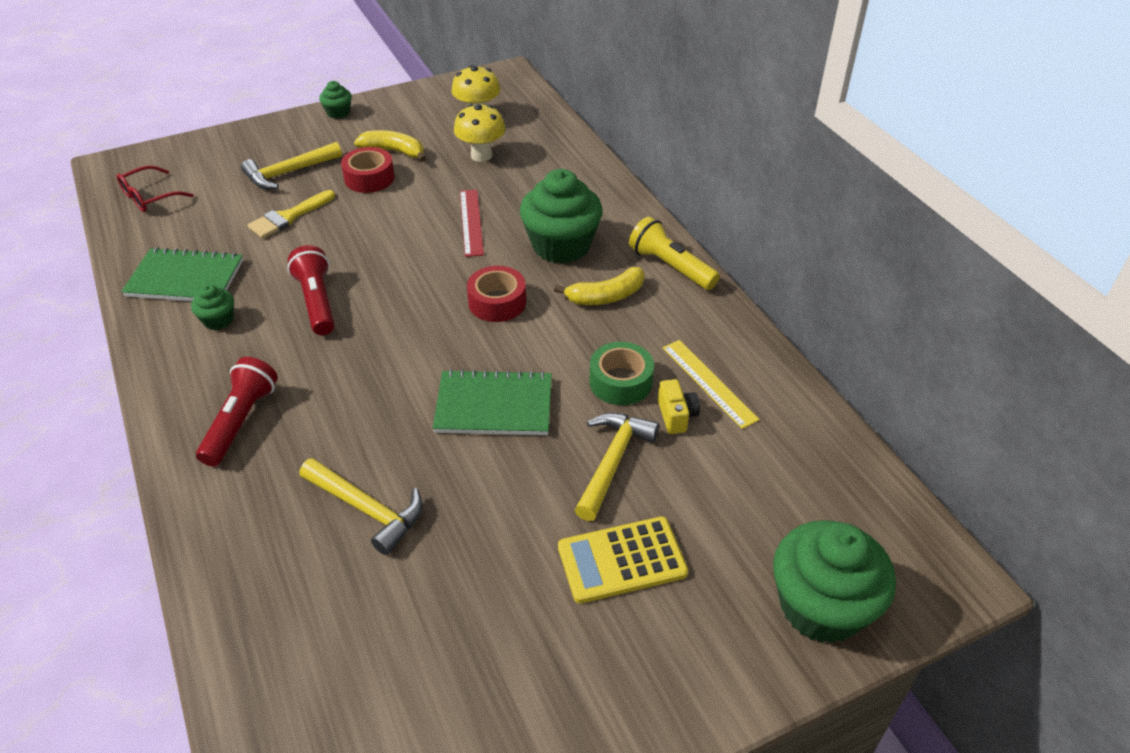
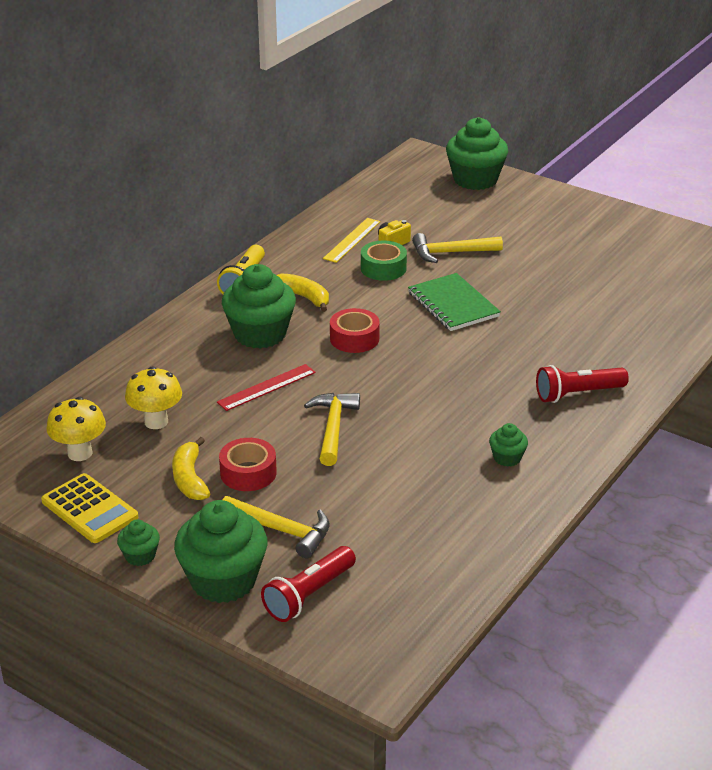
camera: 120 degrees left, 10 degrees down
(149, 197) = (404, 605): red glasses -> none
(185, 279) = (484, 505): green notebook -> none
(273, 136) = (223, 580): none -> green cupcake
(288, 217) = (350, 492): yellow brush -> none
(317, 302) = (437, 419): red flashlight -> red flashlight (309, 595)
(367, 509) = (578, 317): yellow hammer -> yellow hammer (333, 428)
(622, 560) = (512, 232): yellow calculator -> yellow calculator (89, 509)

